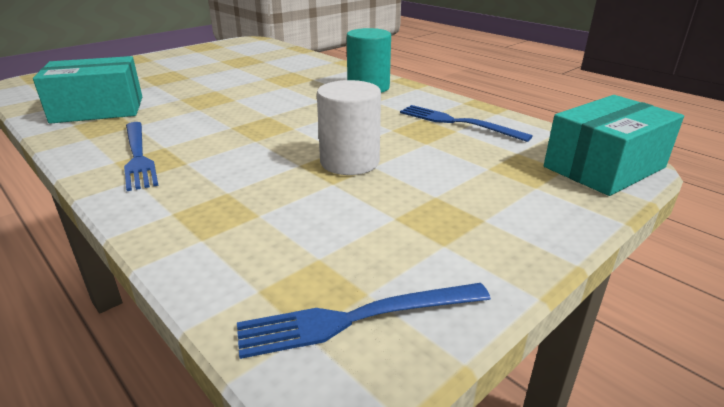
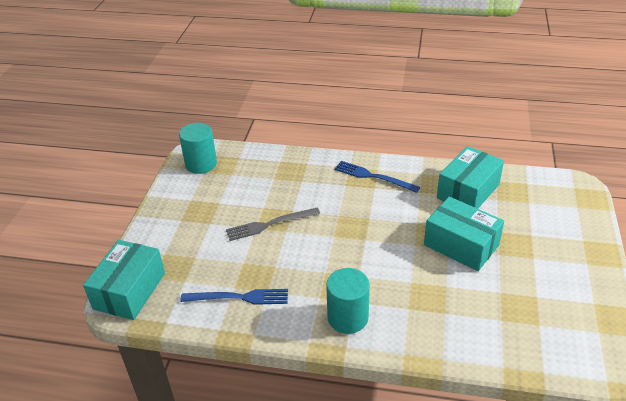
camera: 145 degrees right, 10 degrees up
(201, 88) = (461, 245): none -> turquoise box
(349, 162) = (270, 224): white cylinder -> grey fork
(357, 318) = (201, 164): blue fork -> turquoise cylinder

